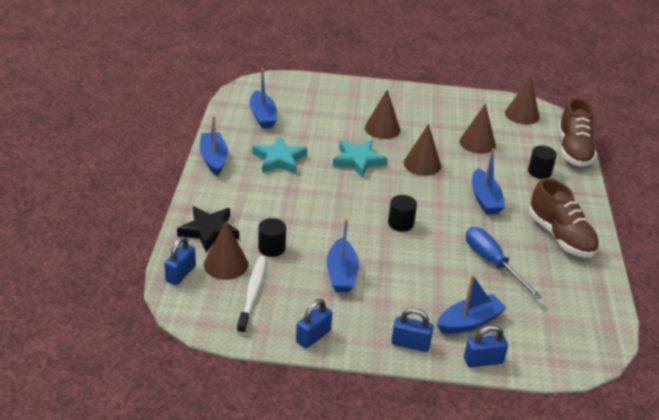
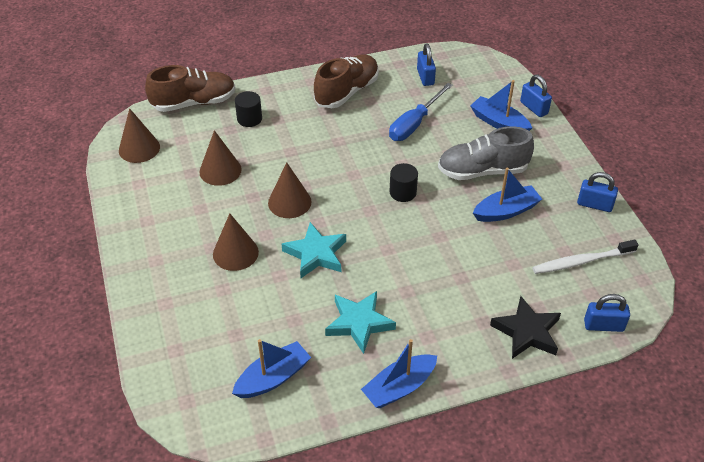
camera: 110 degrees left, 10 degrees up
(226, 264) = (562, 296): brown cone -> none
(271, 248) = (511, 272): black cylinder -> none
(402, 281) = (482, 171): none -> grey shoe
(410, 344) = (551, 148): blue padlock -> blue padlock (425, 77)
(485, 199) = (322, 145): blue boat -> none

